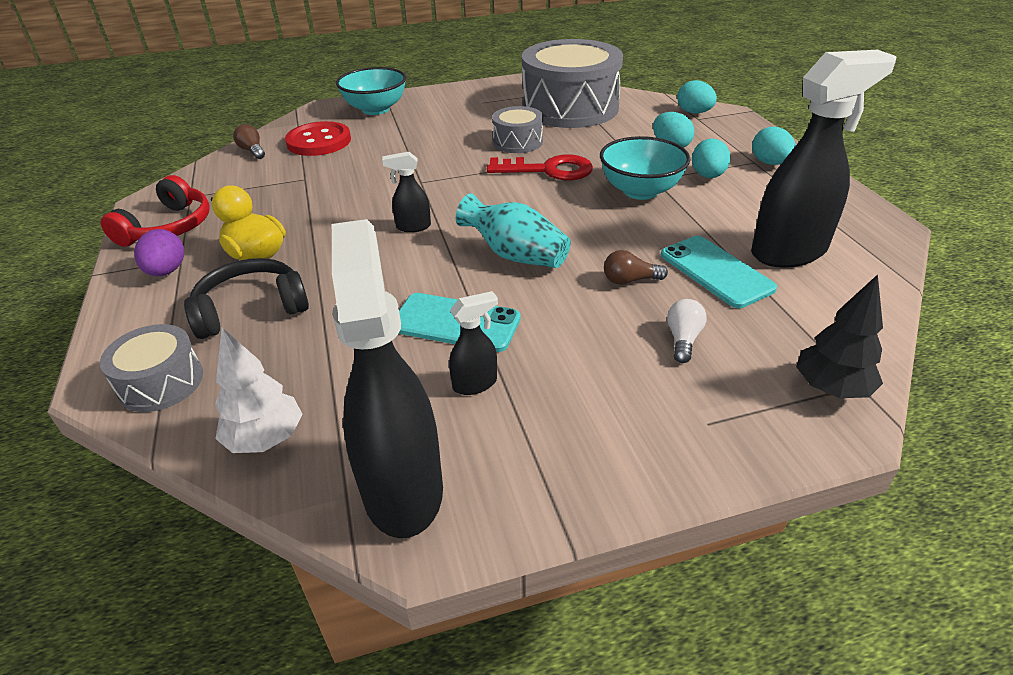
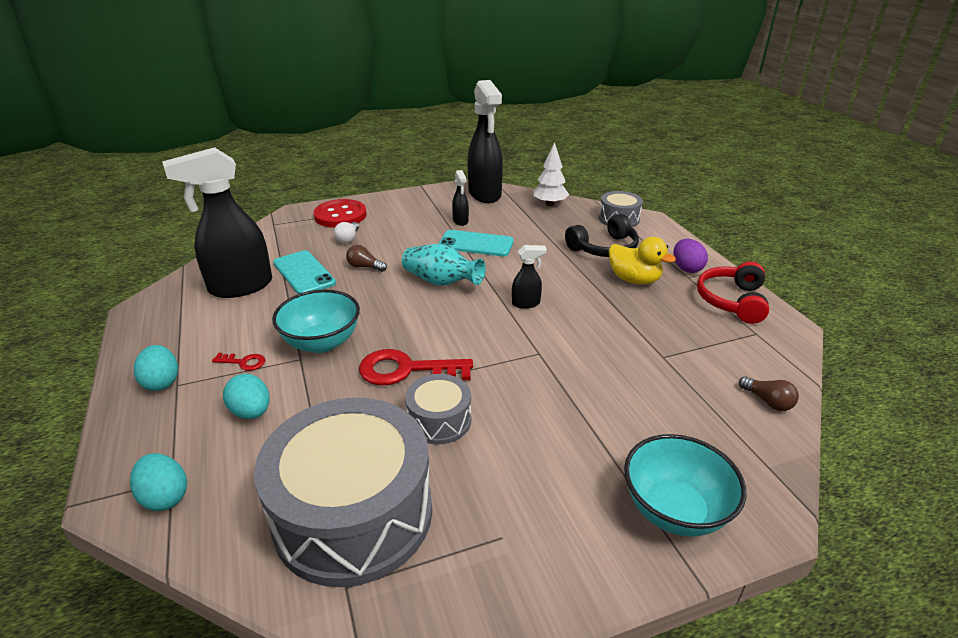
camera: 175 degrees right, 5 degrees down
(319, 141) = (699, 421): red button -> red button (340, 215)
(475, 384) = (460, 221): black spray bottle -> black spray bottle turned 75 degrees counterclockwise
(630, 280) = (365, 267): brown light bulb -> brown light bulb turned 150 degrees counterclockwise
(708, 176) = (243, 362): turquoise egg -> red key
(831, 389) = (288, 222): black tree -> none

